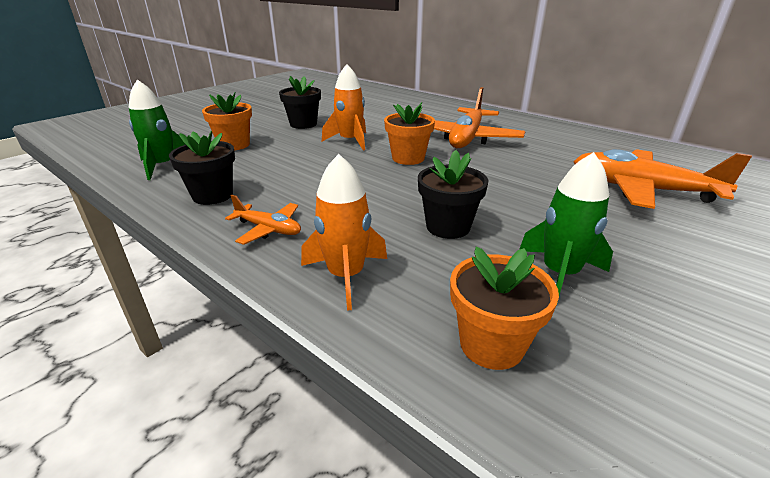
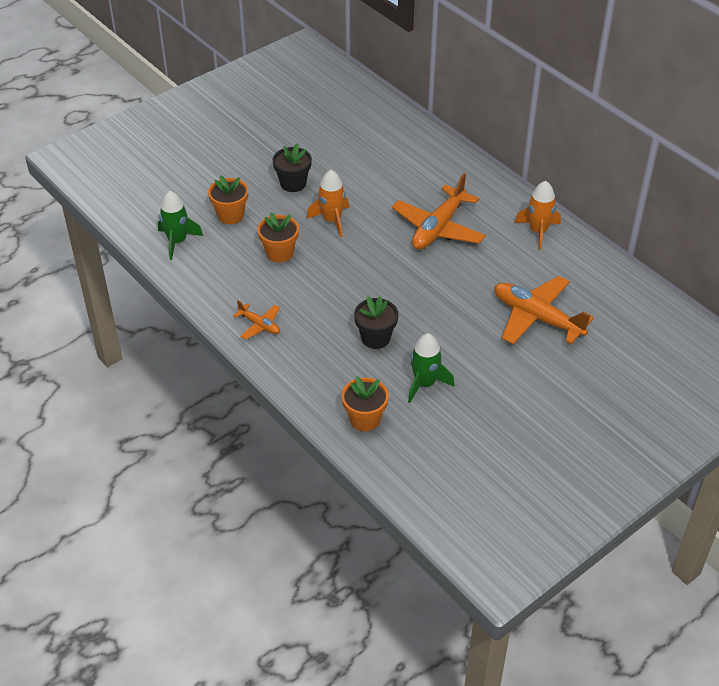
camera: 10 degrees right, 15 degrees up
(212, 195) = (220, 285): black flower pot -> none
(345, 276) = (302, 369): orange rocket -> orange rocket (538, 231)
(408, 158) = (375, 254): orange flower pot -> orange flower pot (279, 253)

